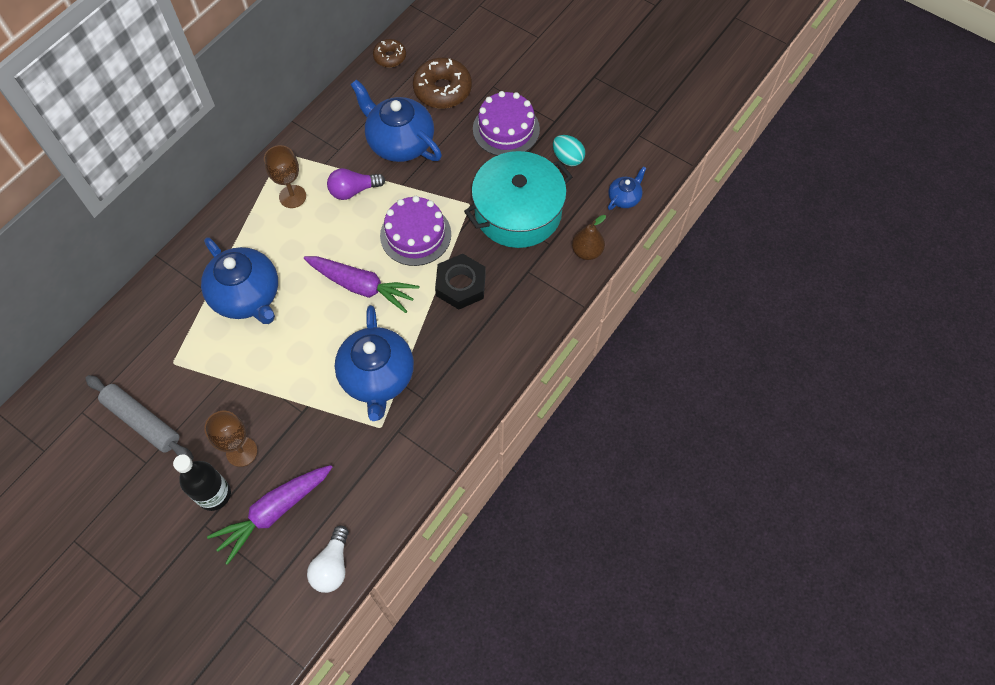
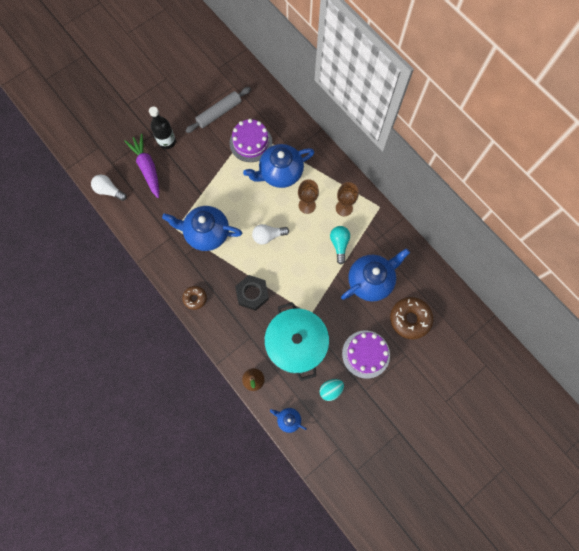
camera: 105 degrees right, 10 degrees up
(241, 452) = (186, 157): brown goblet -> brown goblet (307, 205)
(353, 190) = (339, 244): purple light bulb -> turquoise light bulb
(362, 286) = (268, 236): purple carrot -> white light bulb
(390, 57) = (447, 290): brown donut -> brown donut (195, 298)
(415, 235) = (296, 275): purple cake -> purple cake (251, 142)
(624, 198) = (288, 419): blue teapot -> blue teapot turned 150 degrees clockwise

